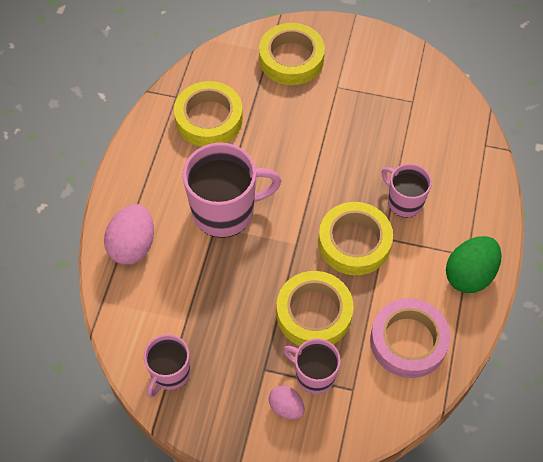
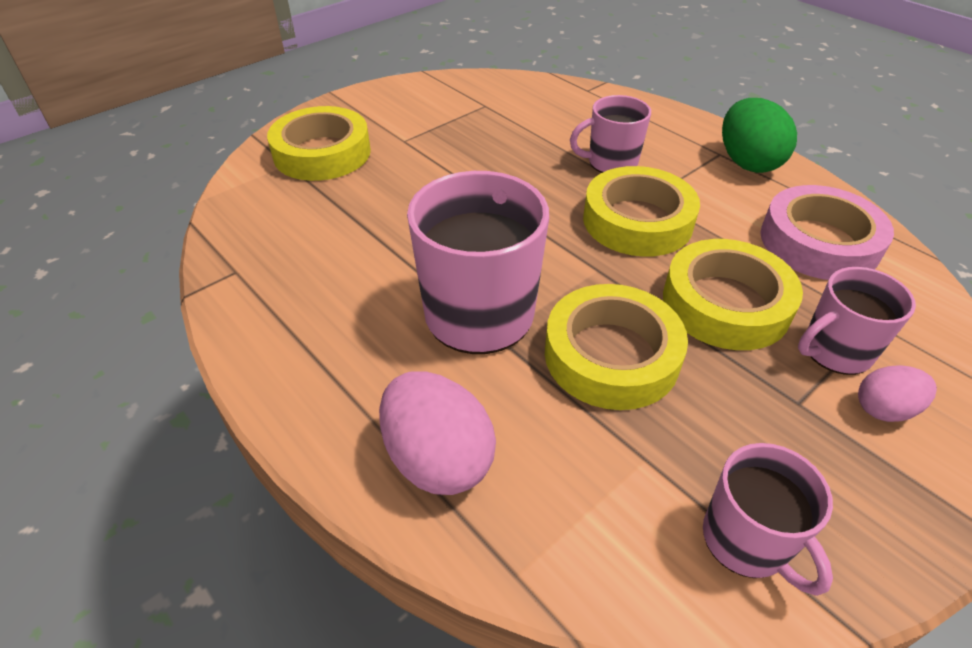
camera: 55 degrees left, 15 degrees down
(209, 119) = (313, 256): yellow tape -> yellow tape (611, 355)

